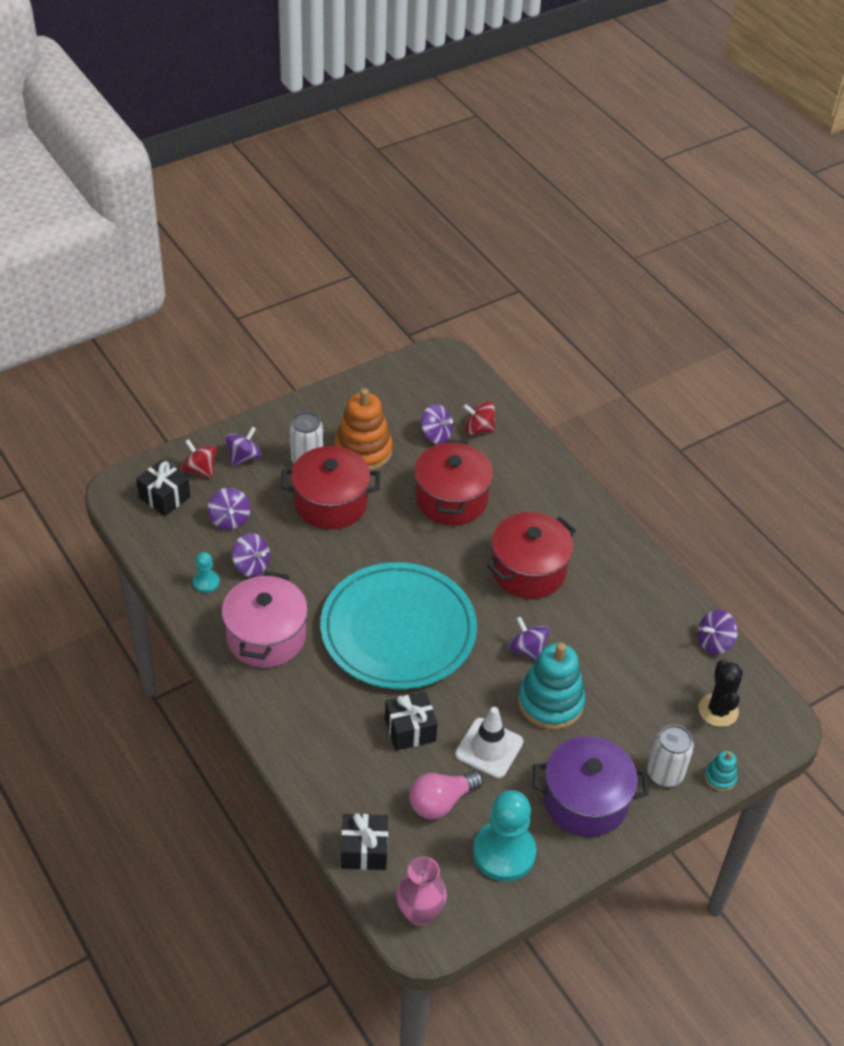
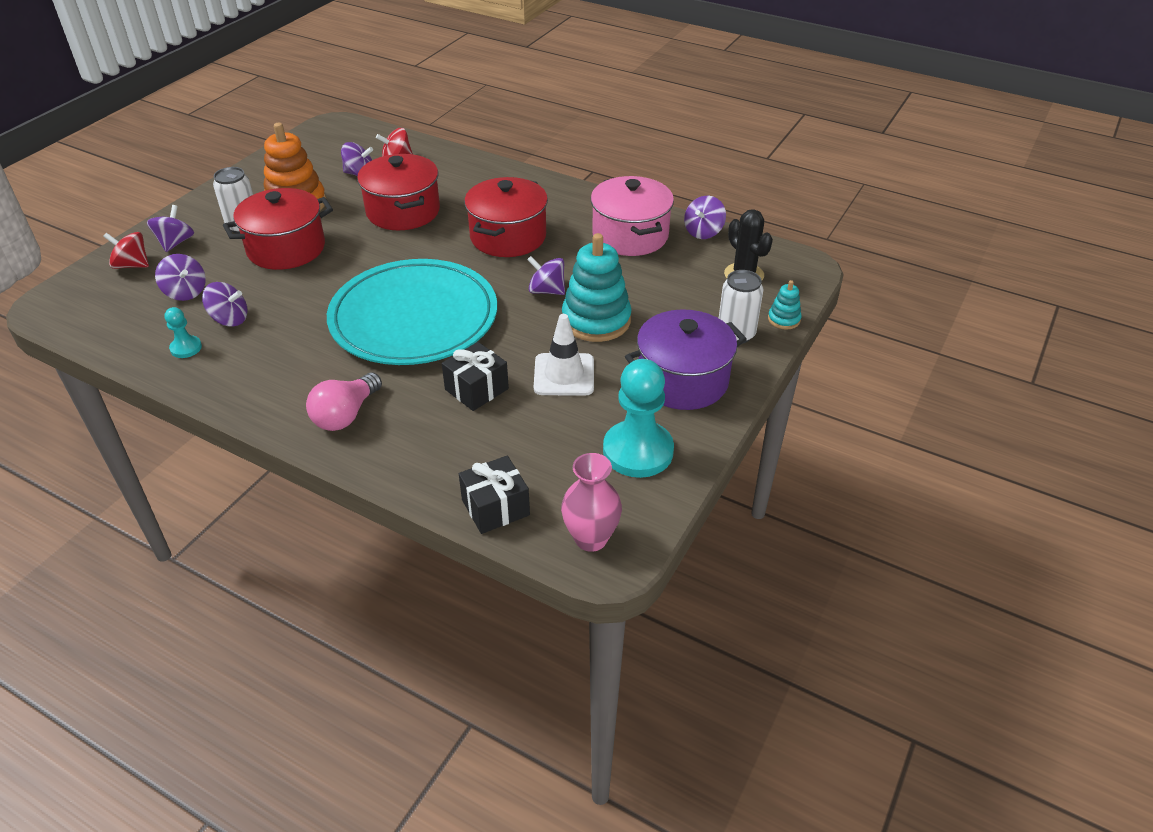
camera: 25 degrees left, 5 degrees down
(164, 497) = (103, 297): black gift -> none
(266, 637) = (278, 369): pink pot -> pink pot (630, 235)
(441, 802) = (547, 435): pink light bulb -> pink light bulb (345, 415)

